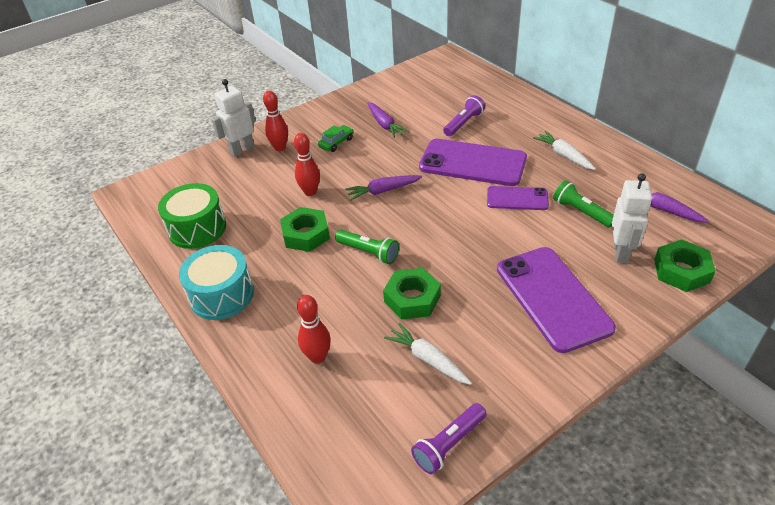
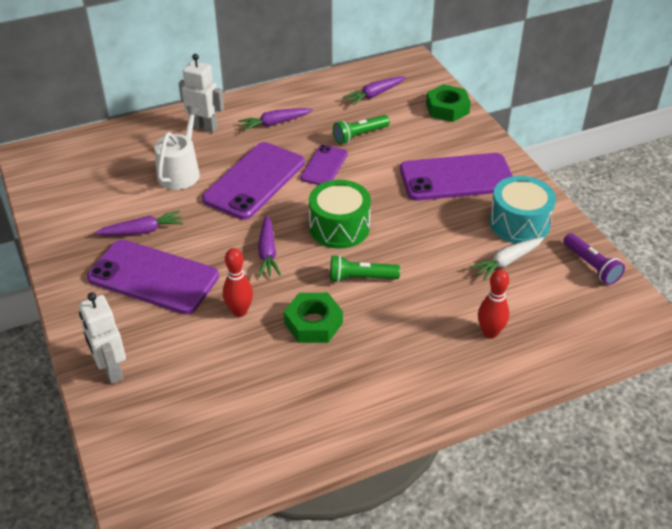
camera: 80 degrees left, 0 degrees up
(197, 228) = (259, 424): green drum -> green drum (339, 227)
(221, 295) = (385, 403): turquoise drum -> turquoise drum (519, 223)
(280, 148) = (131, 331): red bowling pin -> none
(336, 143) = (153, 277): green car -> purple phone
(368, 252) = (361, 278): green flashlight -> green flashlight turned 135 degrees counterclockwise
(412, 299) = (434, 258): green nut -> none
(463, 123) = (180, 172): purple flashlight -> white watering can
(563, 155) = (275, 123): white carrot -> purple carrot
(621, 252) = (417, 129): white robot -> white robot (204, 127)

